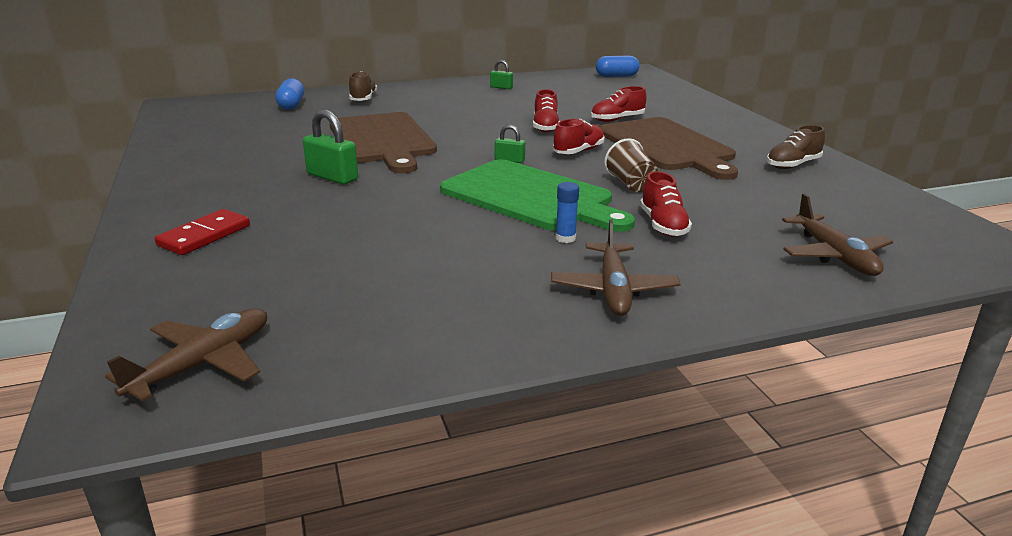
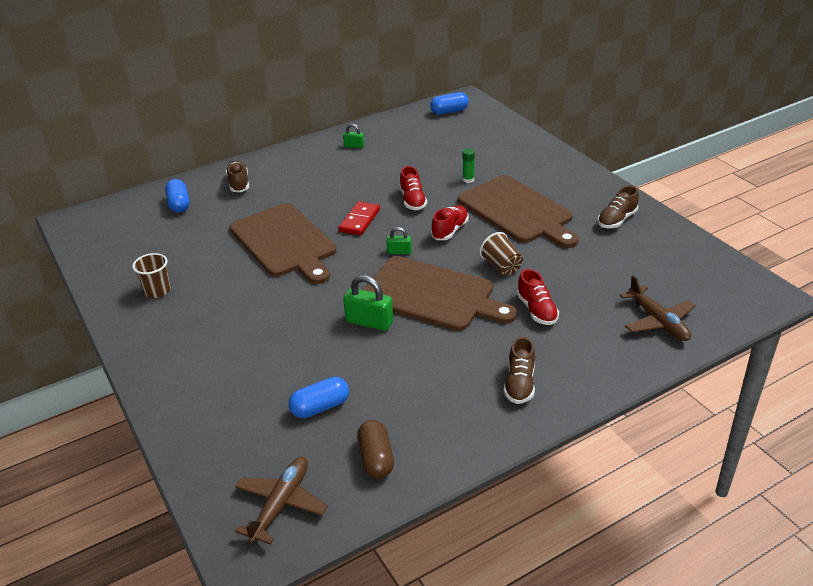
camera: 10 degrees left, 10 degrees up
(204, 235) = (206, 385): red domino -> red domino (359, 220)
(216, 158) = (157, 291): none -> brown cup
(328, 274) = (320, 407): none -> blue capsule
(332, 177) = (267, 298): green padlock -> green padlock (369, 322)
(369, 336) = (376, 459): none -> brown capsule
(531, 197) = (432, 295): green cutting board -> brown cutting board
(565, 238) = (472, 338): blue glue stick -> none
(613, 289) = (520, 384): brown plane -> brown shoe
(617, 119) = (468, 180): red shoe -> green glue stick

